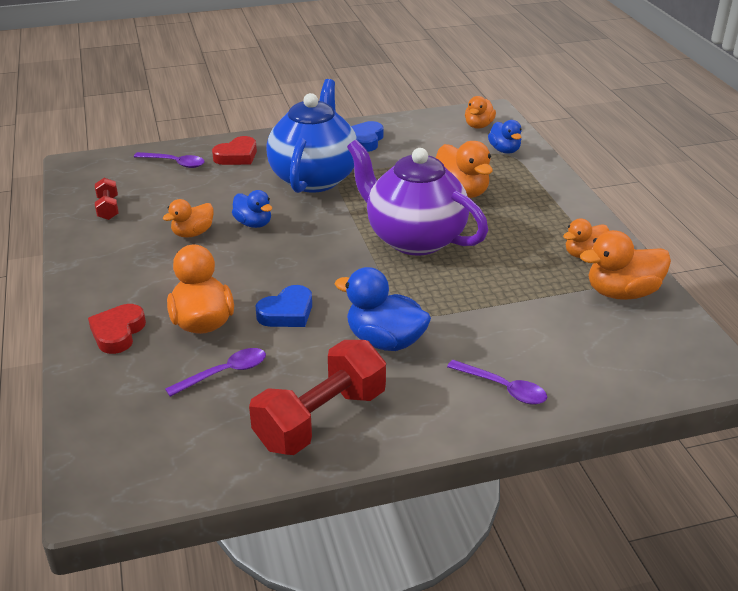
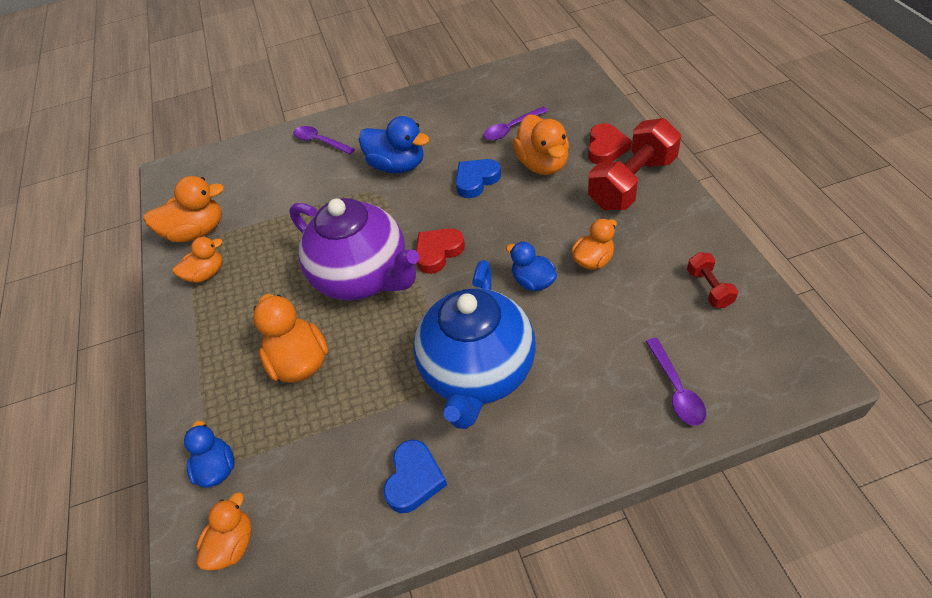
camera: 175 degrees left, 15 degrees up
(175, 163) = (676, 389): purple spoon -> purple spoon turned 120 degrees counterclockwise
(237, 156) = (595, 416): red heart -> red heart (438, 252)
(320, 419) = (440, 109): red dumbbell -> red dumbbell (632, 183)

